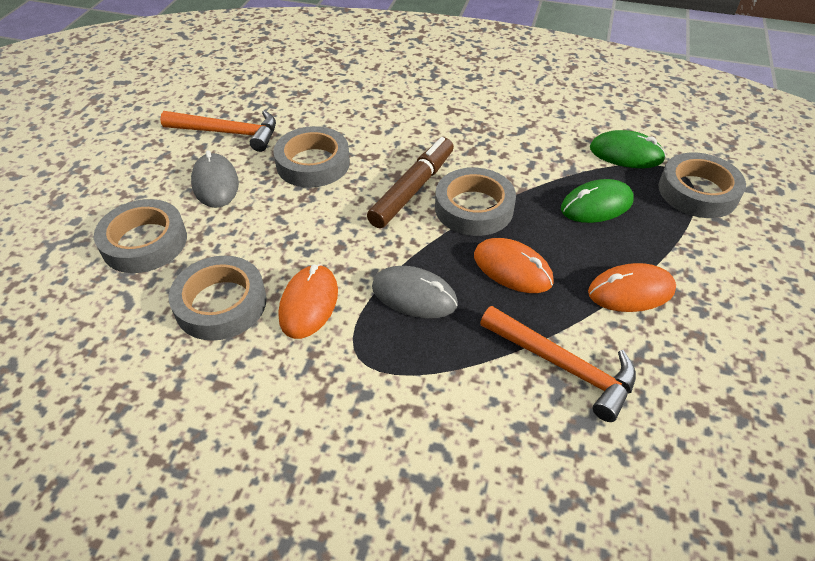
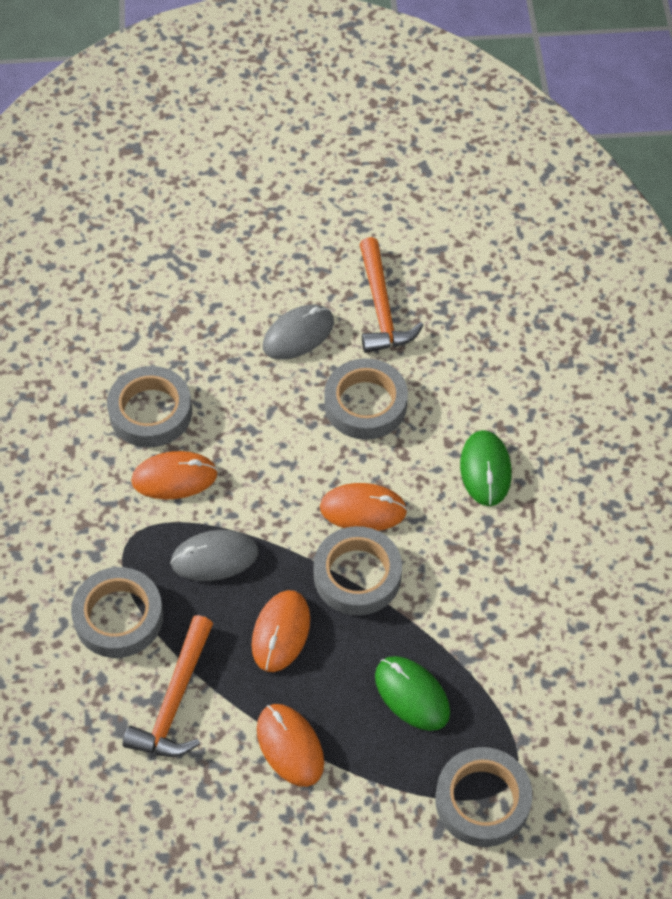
camera: 70 degrees right, 10 degrees up
(144, 242) = (198, 319): grey tape -> grey tape (118, 617)
(412, 189) = (363, 509): brown marker -> orange mouse
(414, 295) = (214, 557): grey mouse -> grey mouse turned 75 degrees clockwise
(626, 154) = (523, 713): green mouse -> green mouse (485, 470)

